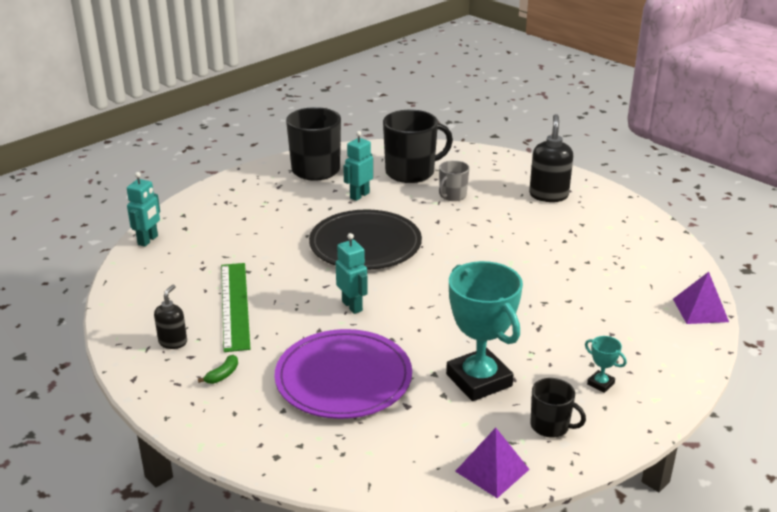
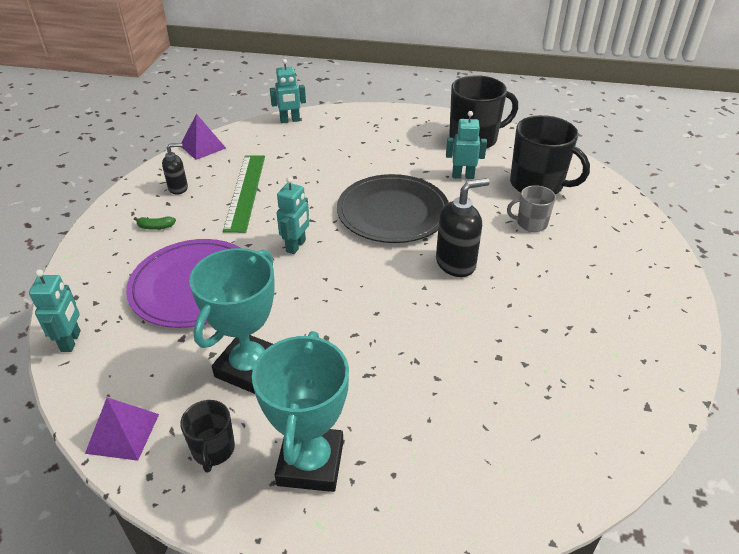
camera: 55 degrees right, 10 degrees up
(235, 305) = (245, 192): green ruler -> green ruler turned 45 degrees counterclockwise
(342, 474) = (71, 341): none -> turquoise robot
(548, 195) = (616, 283): black soap dispenser -> black soap dispenser (456, 263)
(600, 384) = (310, 463): turquoise trophy -> turquoise trophy, size x2.43
(700, 310) = (533, 505): purple pyramid -> purple pyramid (203, 147)

